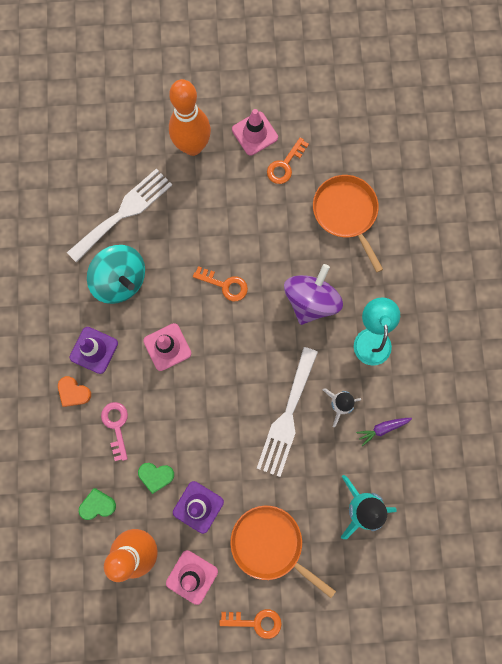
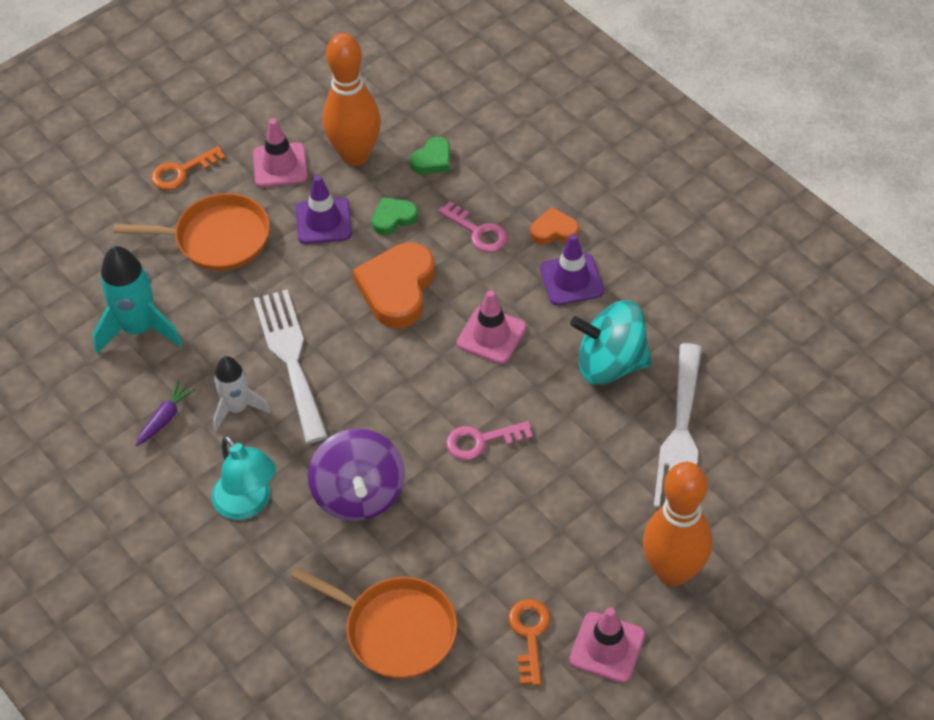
camera: 145 degrees right, 25 degrees down
(193, 420) = (397, 289): none -> orange heart
(225, 285) = (481, 441): orange key -> pink key

